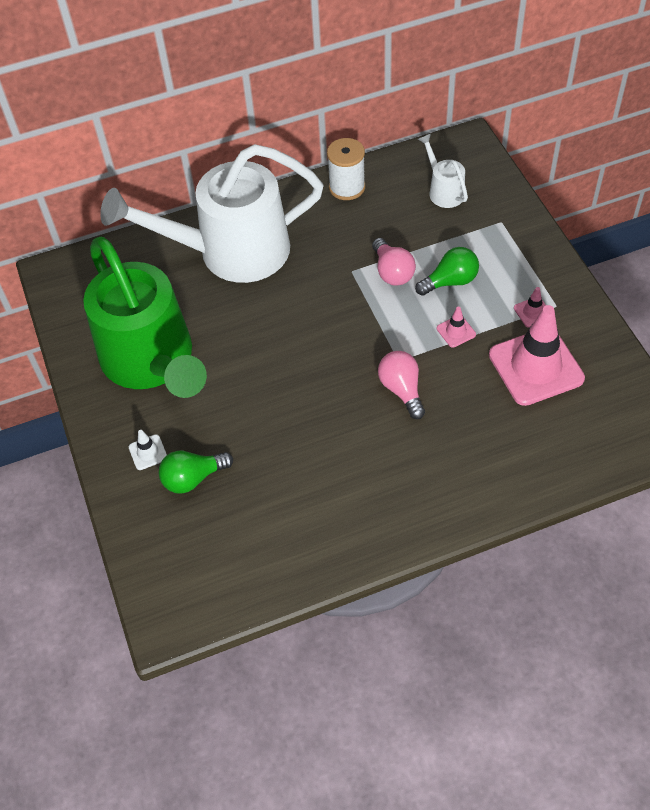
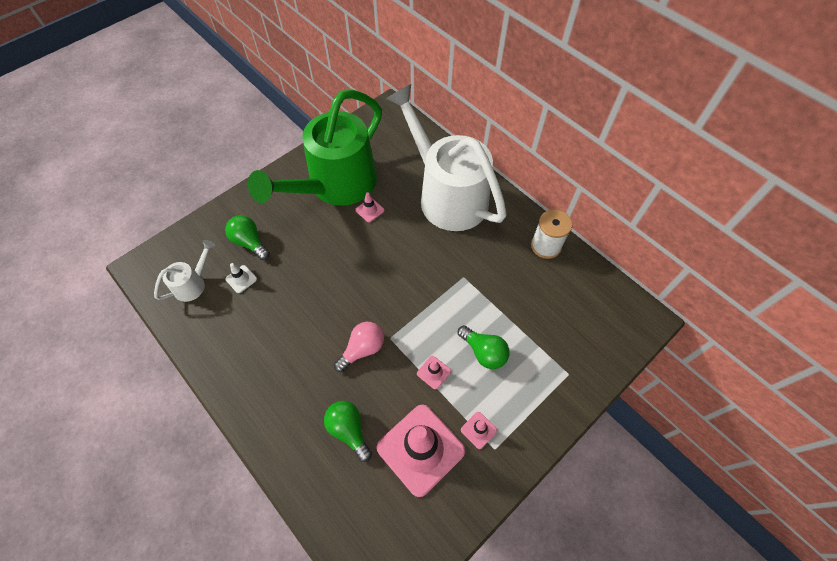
camera: 65 degrees right, 5 degrees up
(148, 452) = (263, 210): white traffic cone -> white traffic cone (241, 279)
(211, 334) = (370, 210): none -> pink traffic cone
(392, 272) = (474, 306): pink light bulb -> none
(443, 190) = (580, 317): white watering can -> white watering can (193, 284)
(493, 425) = (349, 430): none -> green light bulb

